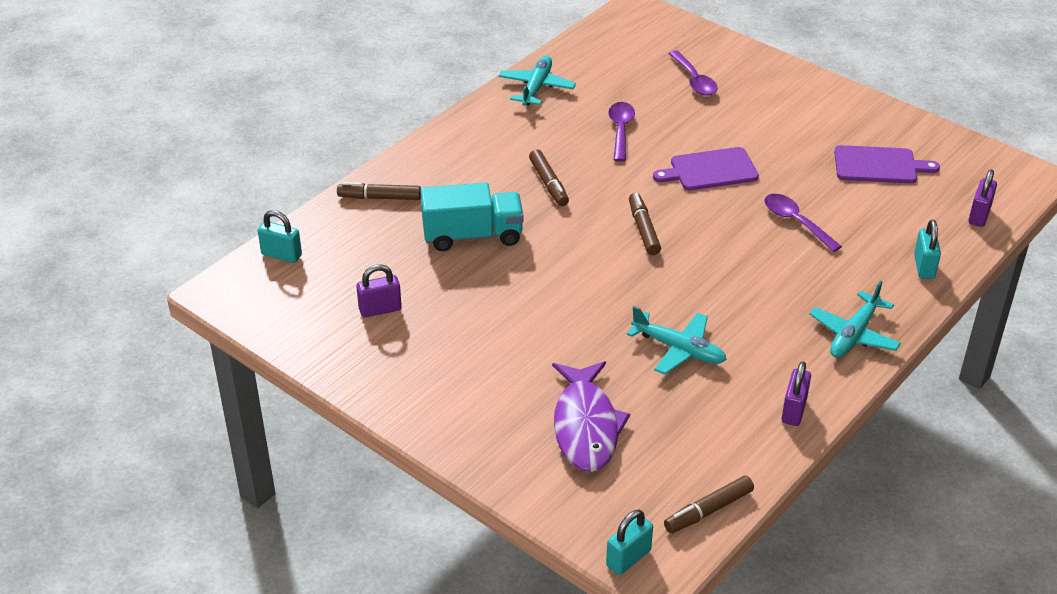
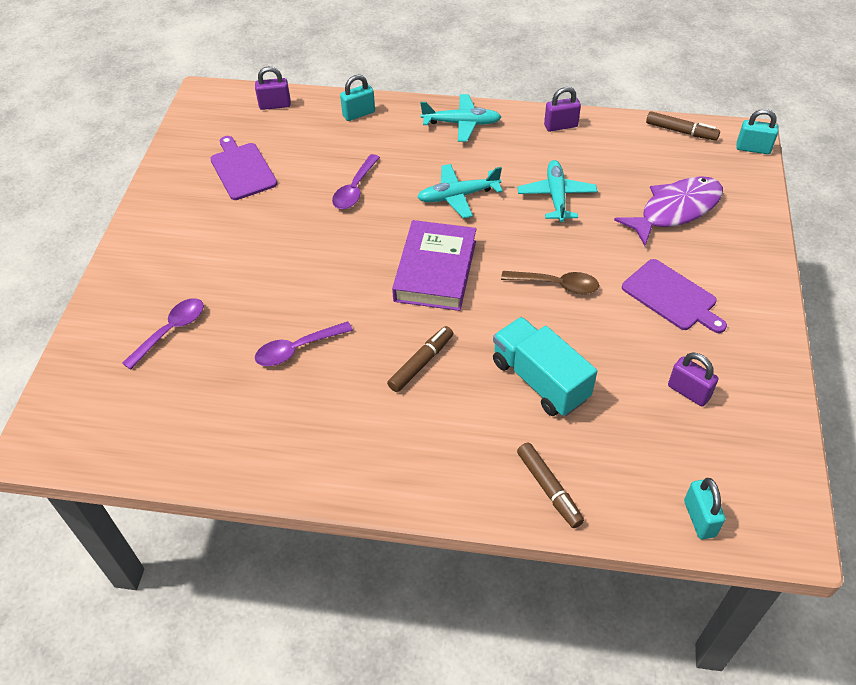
camera: 120 degrees left, 10 degrees up
(536, 87) = (260, 457): turquoise plane -> turquoise plane (458, 196)
(562, 292) = (556, 285): none -> brown spoon
(643, 229) = (435, 271): brown marker -> purple book
(710, 170) = (319, 263): purple cutting board -> purple cutting board (671, 297)

